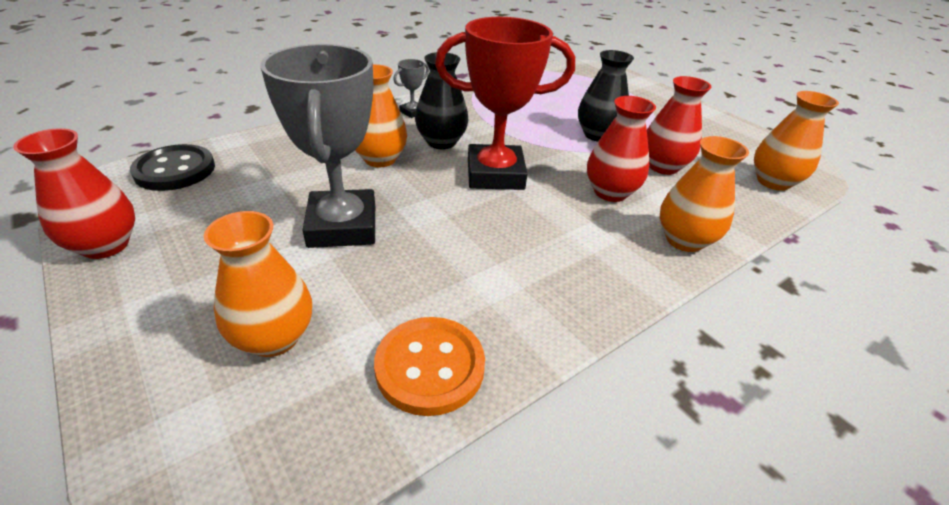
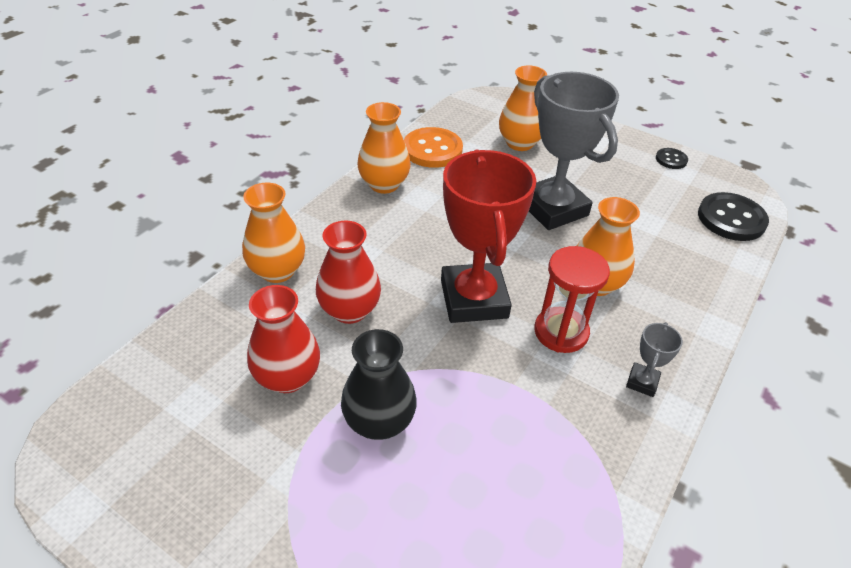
camera: 160 degrees right, 5 degrees up
(105, 245) = (671, 159): red vase -> black button
(441, 142) = (561, 332): black vase -> red hourglass
(495, 174) = (474, 299): red trophy -> red trophy turned 75 degrees counterclockwise
(773, 182) = (144, 394): orange vase -> orange vase (384, 184)

